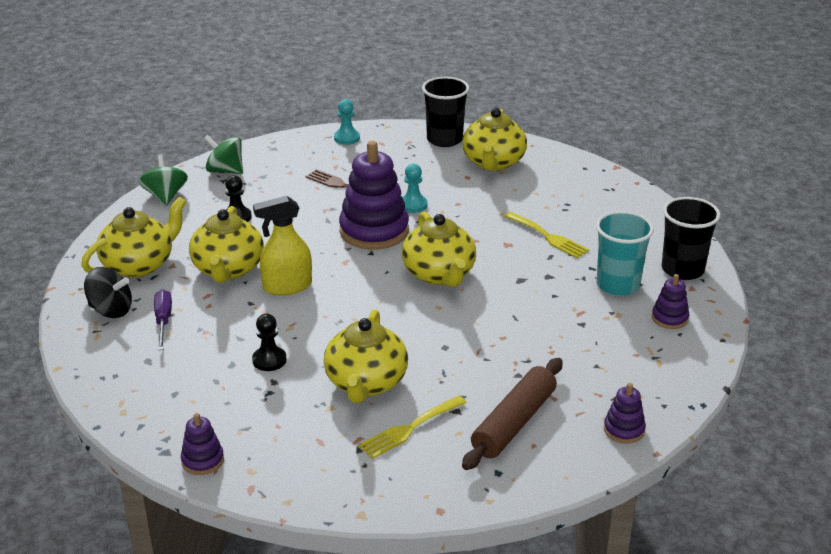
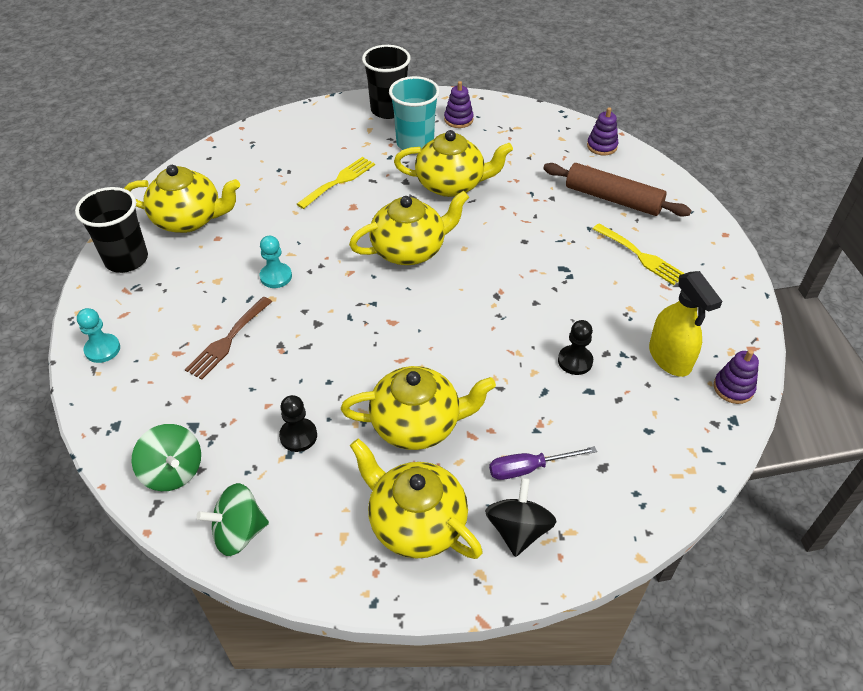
camera: 95 degrees left, 15 degrees up
(225, 171) = (173, 471): green spinning top -> green spinning top turned 60 degrees counterclockwise
(287, 286) = (445, 365): yellow spray bottle -> yellow spray bottle (669, 358)
(366, 383) = (590, 287): yellow teapot -> yellow teapot (451, 184)
(374, 231) = (330, 304): purple stacking toy -> none

